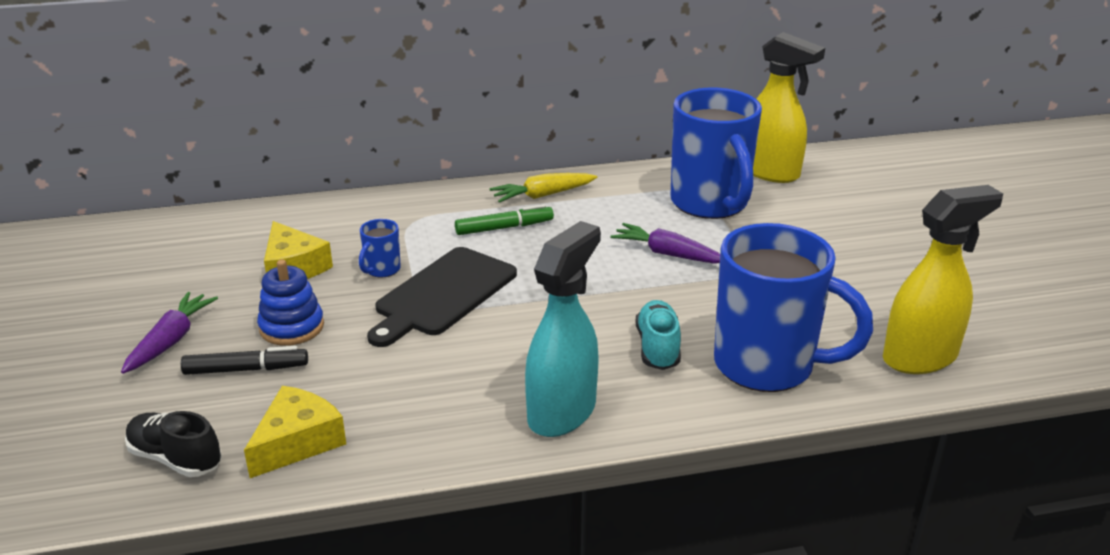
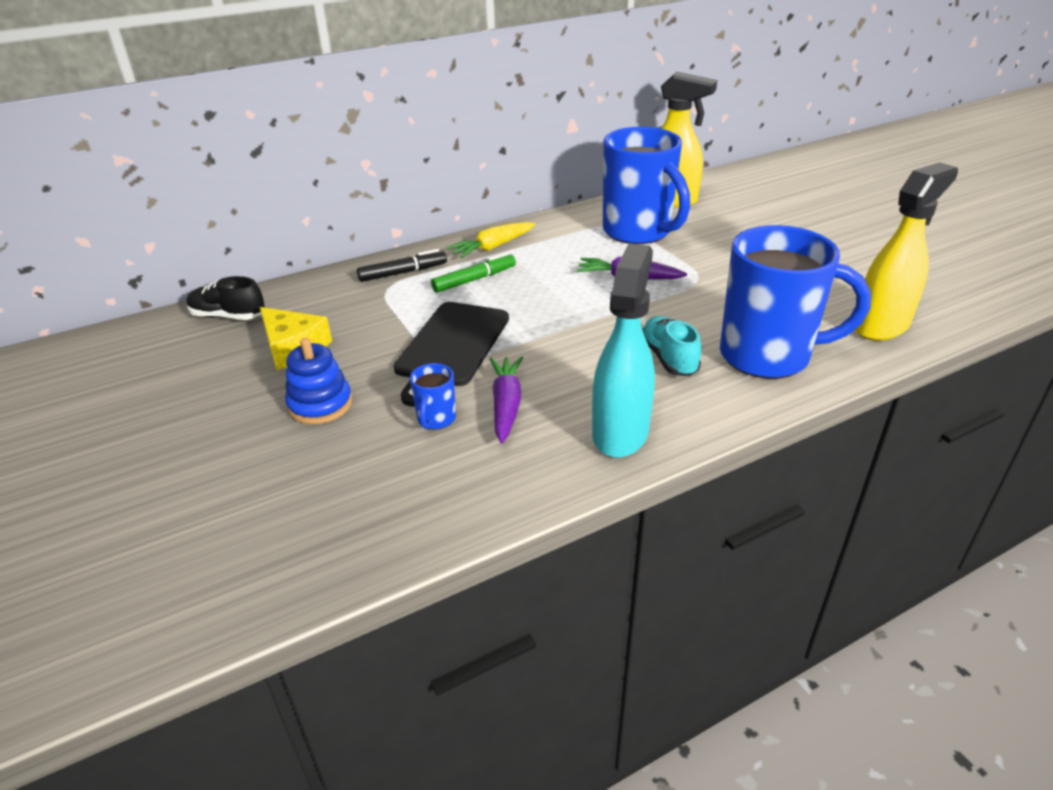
camera: 15 degrees left, 5 degrees up
(171, 341) = (200, 442): purple carrot -> purple carrot (506, 405)
(176, 458) = (263, 561): black shoe -> black shoe (228, 316)
(246, 369) = (294, 454): black marker -> black marker (403, 273)
(297, 442) = (384, 515): yellow cheese -> none
(382, 270) = (381, 335): blue mug -> blue mug (436, 419)

